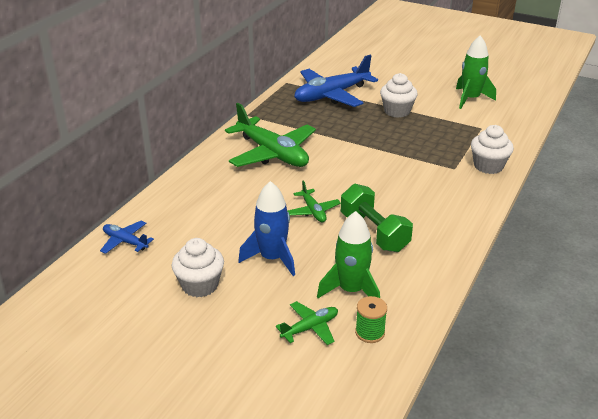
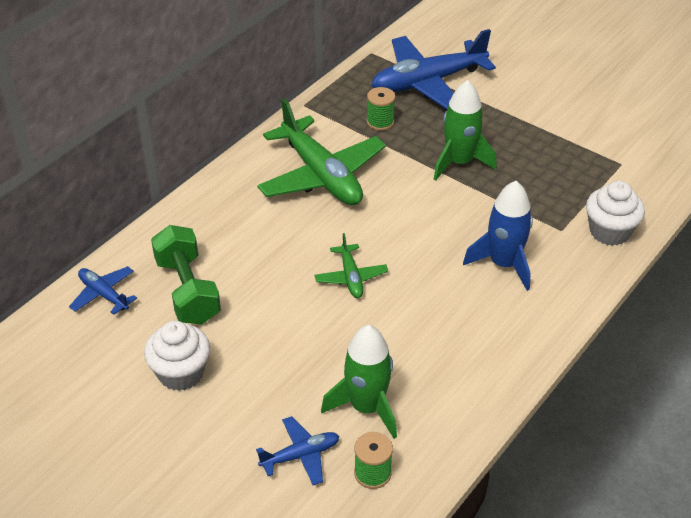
camera: 10 degrees right, 10 degrees up
(272, 258) = (279, 344): blue rocket -> blue rocket (503, 264)
(305, 119) = (380, 122): none -> green spool
(310, 328) = (300, 455): green plane -> blue plane
(374, 232) = (421, 321): green dumbbell -> green dumbbell (187, 290)
(397, 111) = (511, 121): white cupcake -> none
(470, 99) = (623, 110): green rocket -> green rocket (459, 162)

